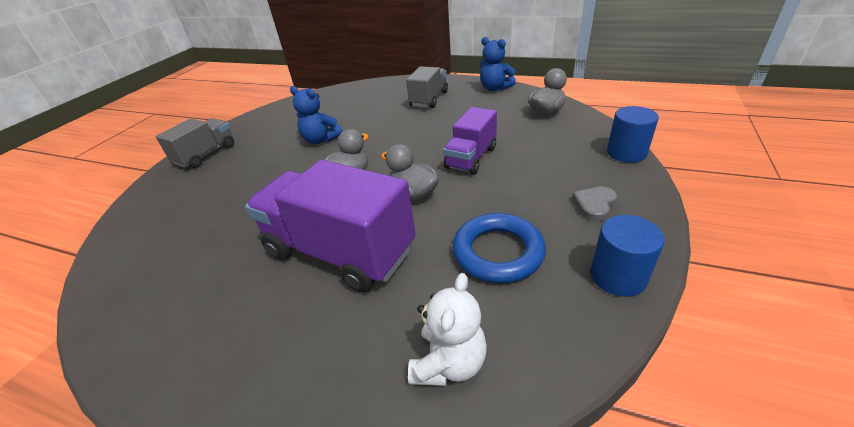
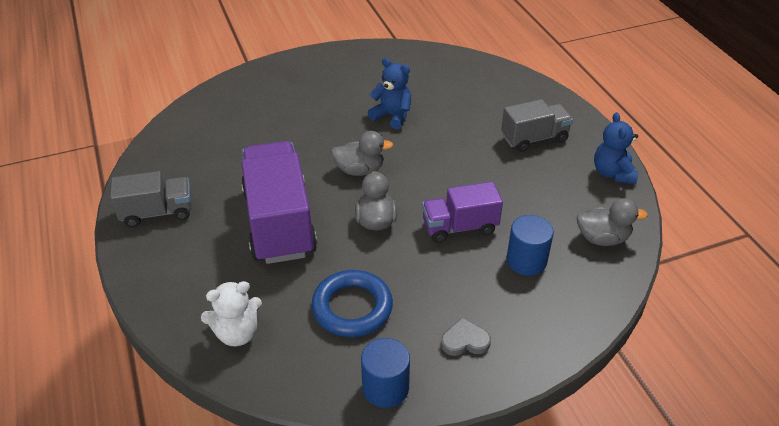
camera: 45 degrees right, 5 degrees up
(206, 155) = (309, 68): grey truck -> grey truck (157, 212)
(321, 140) = (392, 116): blue teddy bear -> blue teddy bear turned 135 degrees clockwise
(626, 153) = (578, 333): blue cylinder -> blue cylinder (526, 261)

